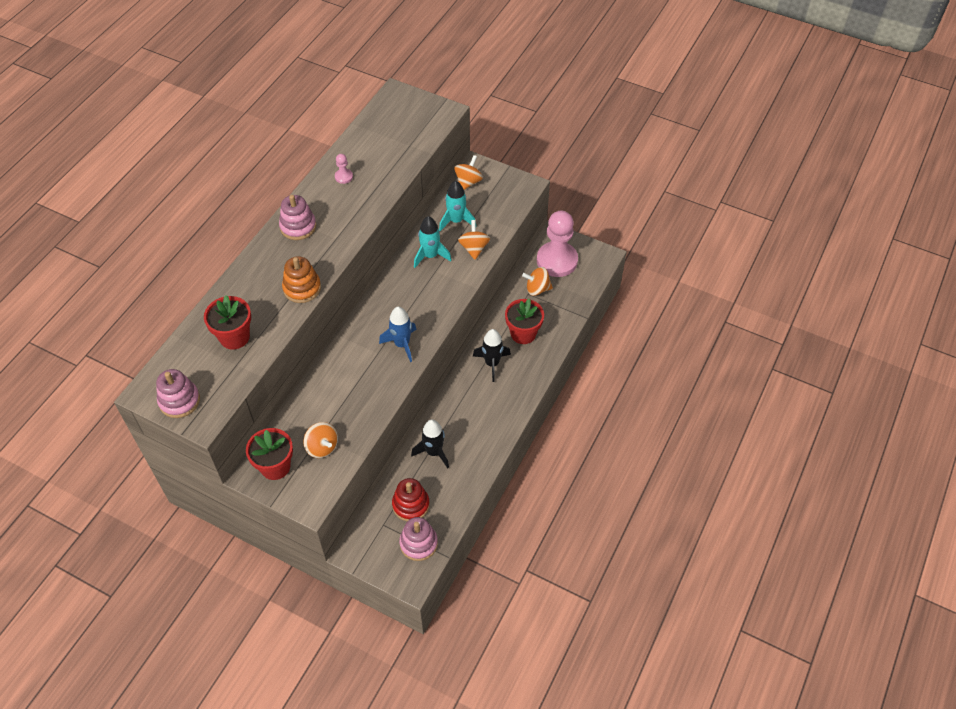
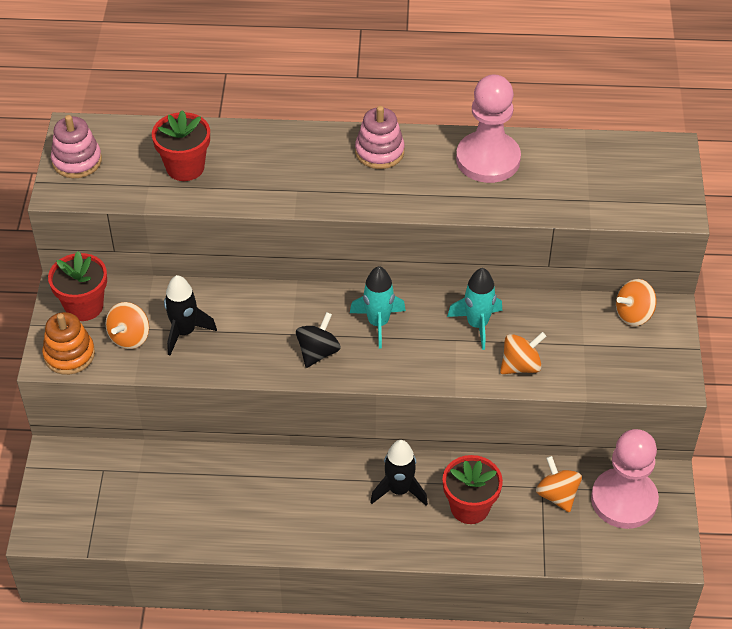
camera: 65 degrees right, 5 degrees down
(302, 288) = (288, 194): orange stacking toy -> orange stacking toy (69, 355)
(344, 177) = (488, 159): pink pawn -> pink pawn, size x2.50
(402, 344) = (318, 352): blue rocket -> black spinning top
(411, 505) = (142, 487): red stacking toy -> none
(418, 543) = (93, 517): pink stacking toy -> none
(434, 452) = (229, 480): black rocket -> black rocket (184, 332)
(456, 221) = (555, 328): turquoise rocket -> turquoise rocket (378, 323)
(468, 182) = (633, 314): orange spinning top -> orange spinning top turned 150 degrees clockwise

